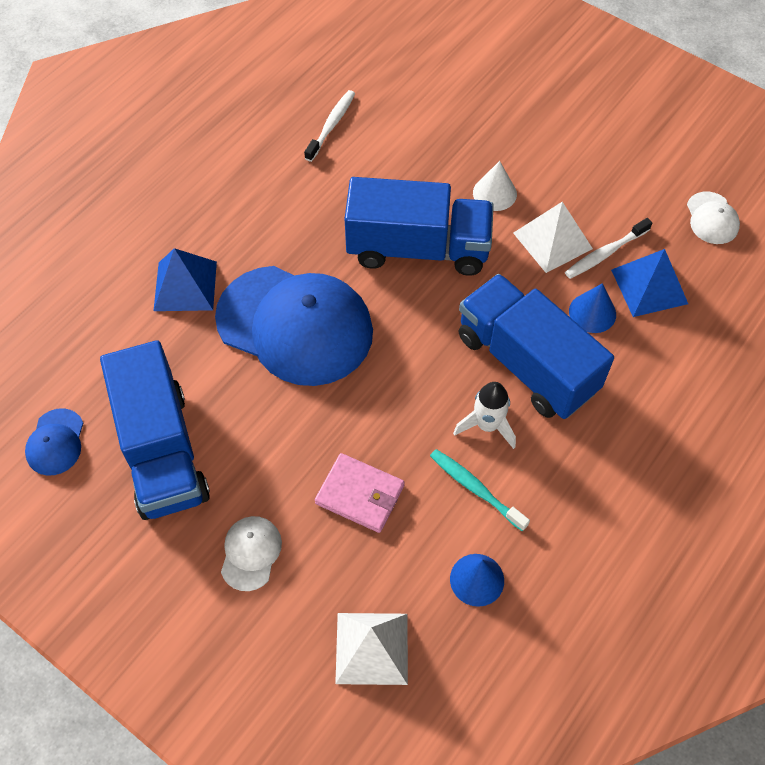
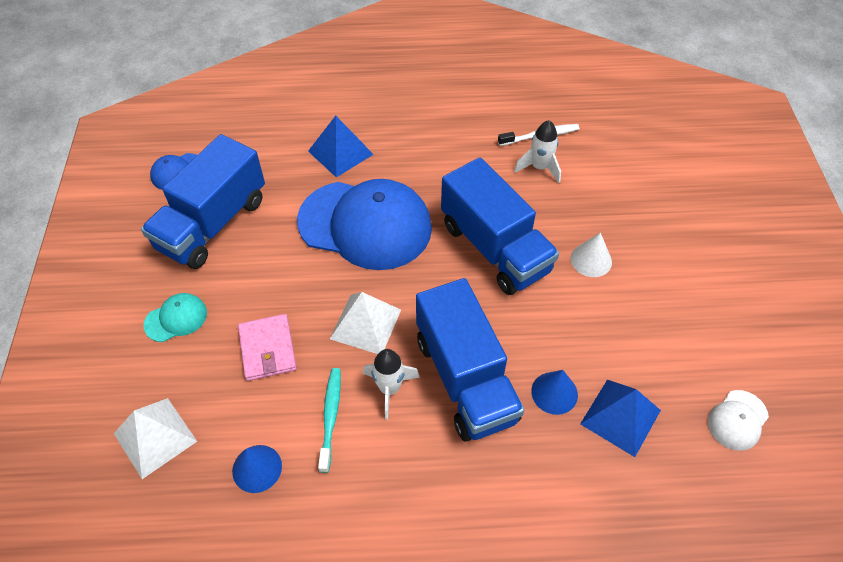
camera: 50 degrees right, 5 degrees down
(251, 553) = (176, 319): white cap -> turquoise cap
(295, 325) = (365, 225): blue cap -> blue cap turned 60 degrees counterclockwise
(365, 153) = (539, 168): none -> white rocket
(526, 363) = (465, 378): blue truck -> blue truck turned 150 degrees clockwise
(552, 240) = (590, 323): white pyramid -> white pyramid (365, 324)
(605, 253) = (618, 366): white toothbrush -> none

